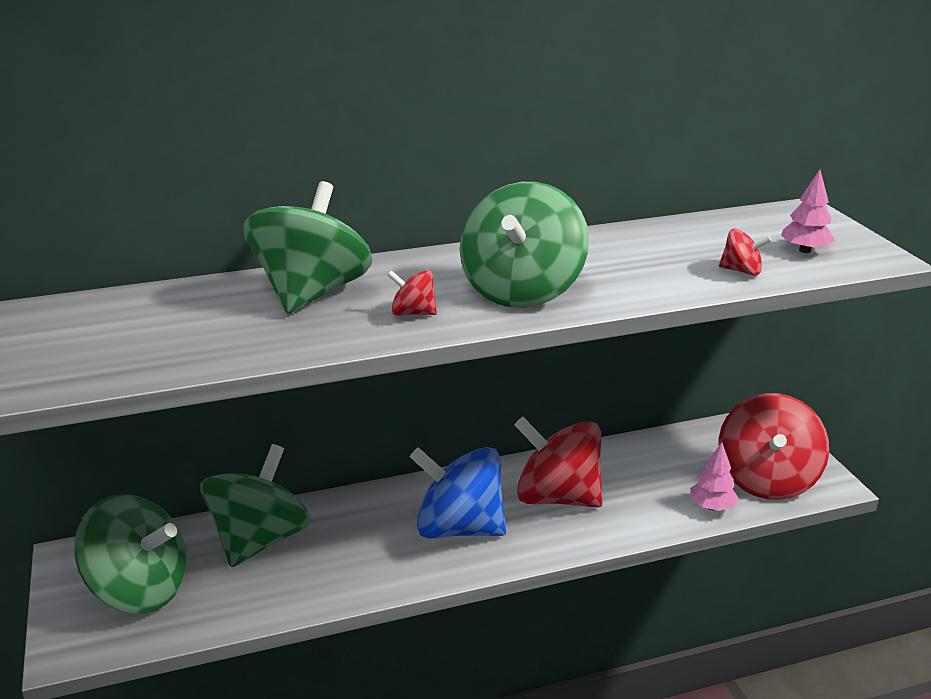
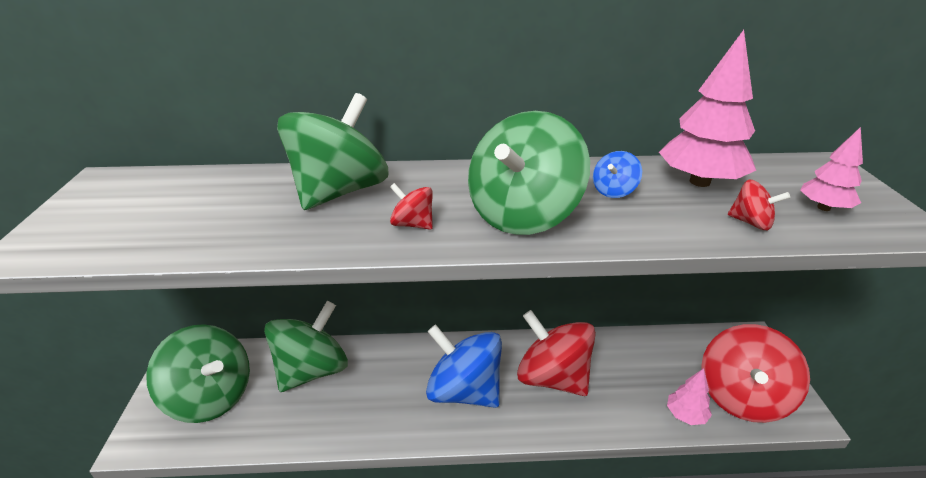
camera: 15 degrees right, 5 degrees up
(604, 259) = (614, 191): none -> blue spinning top
(685, 240) = (699, 182): none -> pink tree

